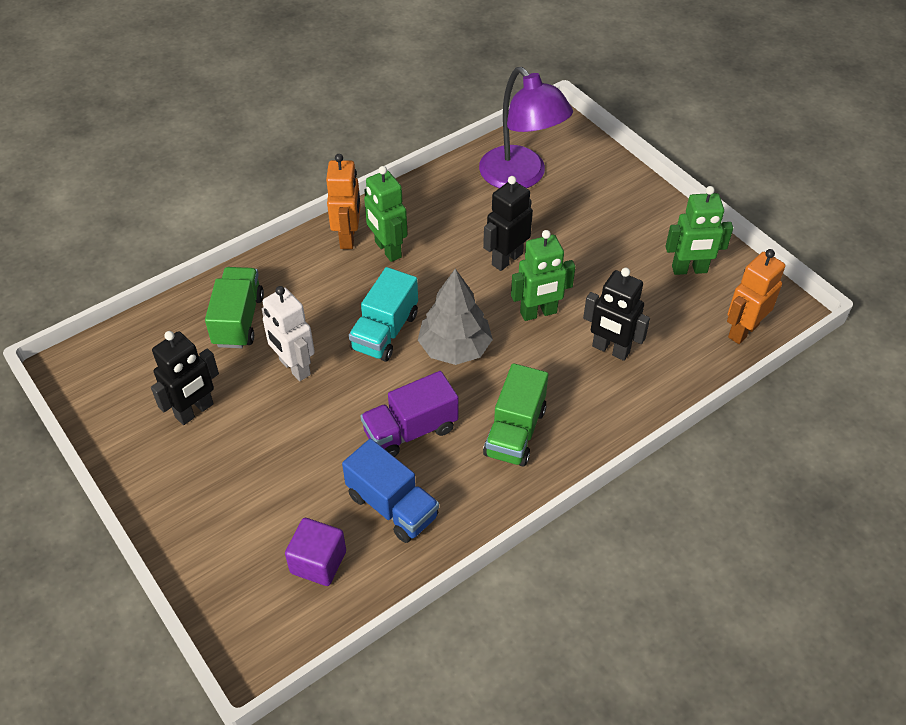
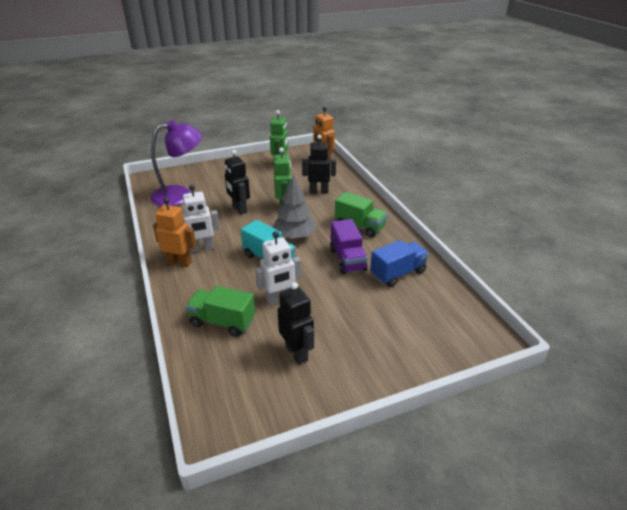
camera: 75 degrees left, 15 degrees down
(318, 562) = (432, 307): purple cube -> none
(387, 250) = (202, 248): green robot -> white robot
(610, 349) = (318, 192): black robot -> black robot turned 135 degrees counterclockwise

